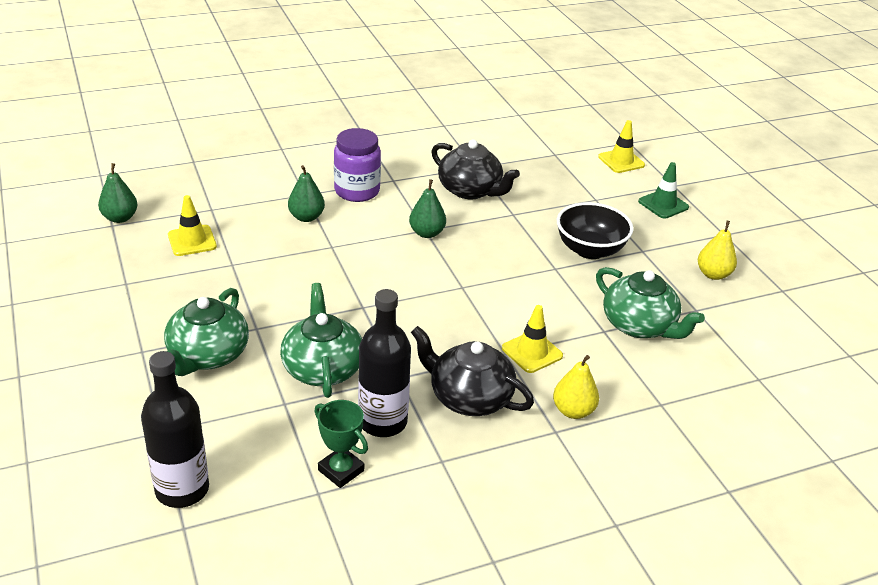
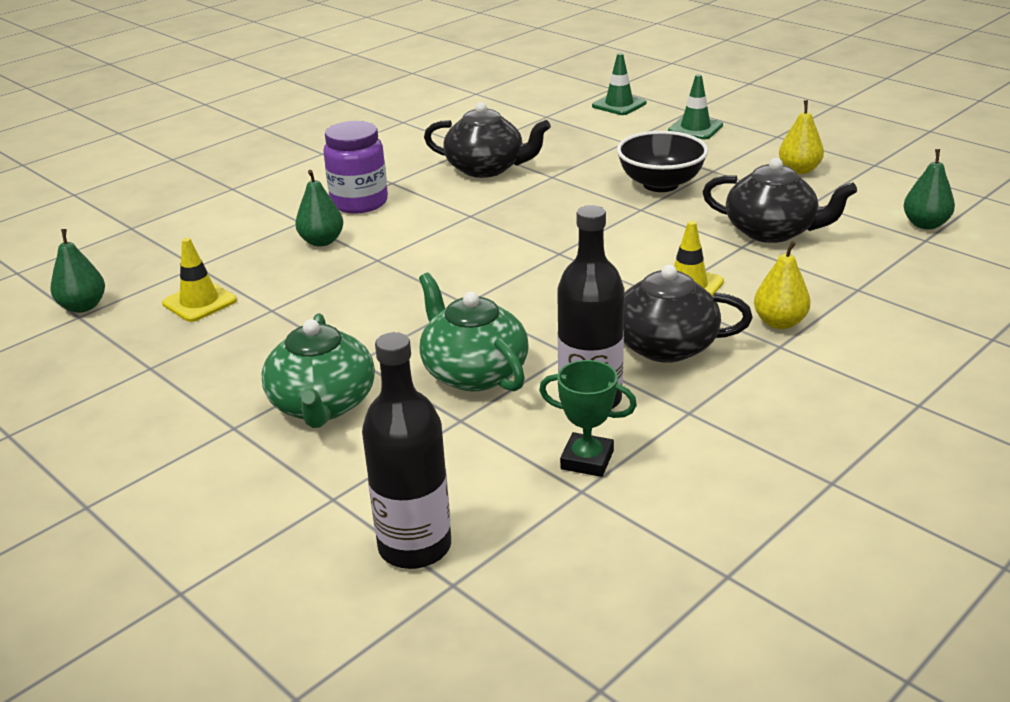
camera: 20 degrees left, 5 degrees down
(427, 233) = (474, 217): green pear -> green pear (925, 224)
(621, 161) = (619, 105): yellow traffic cone -> green traffic cone
(639, 325) = (772, 231): green teapot -> black teapot

